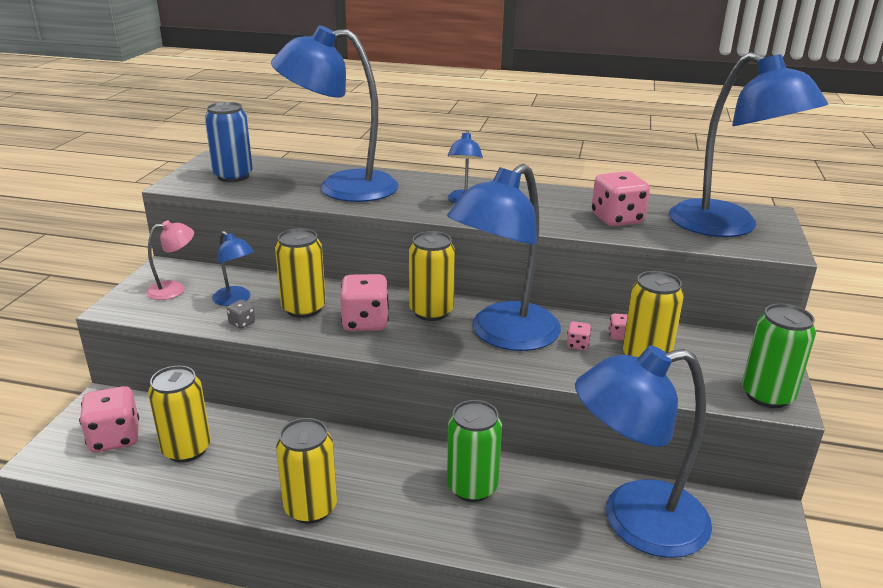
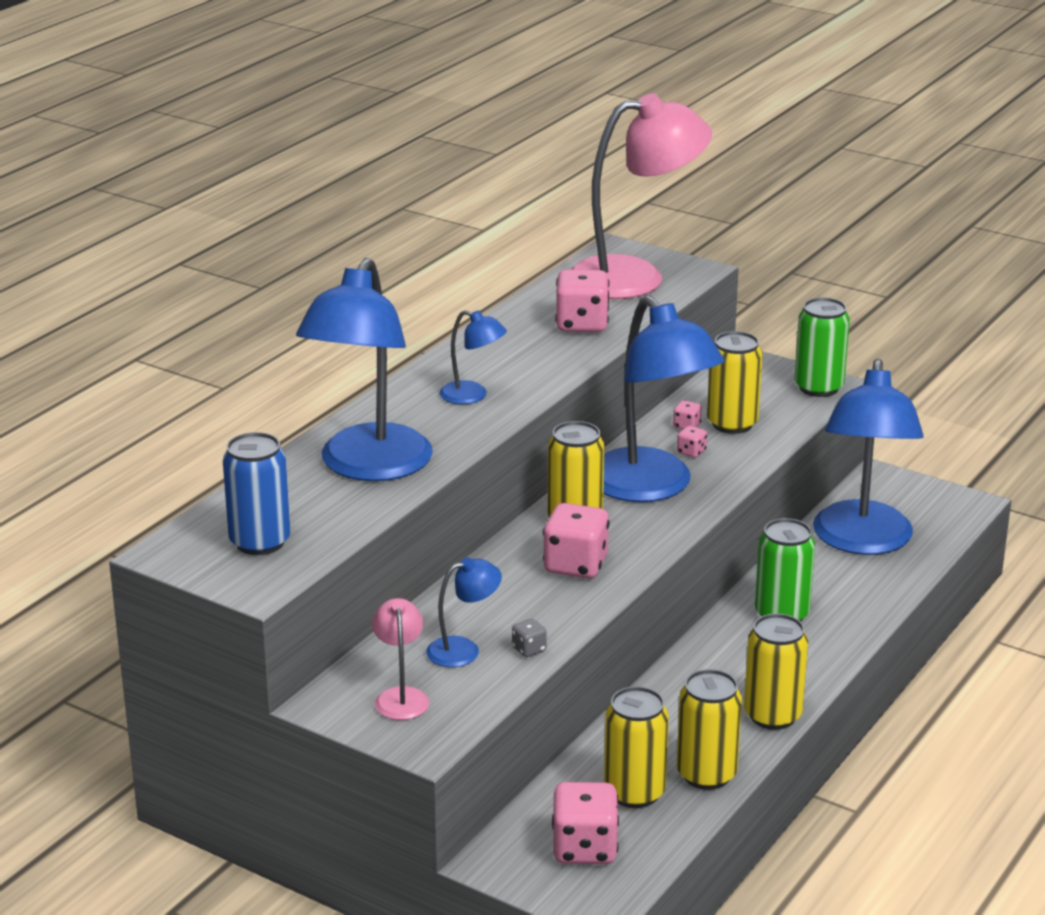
camera: 70 degrees left, 0 degrees up
(303, 308) = (517, 602): yellow can -> yellow can (706, 774)
(727, 227) = (635, 277): blue lamp -> pink lamp

